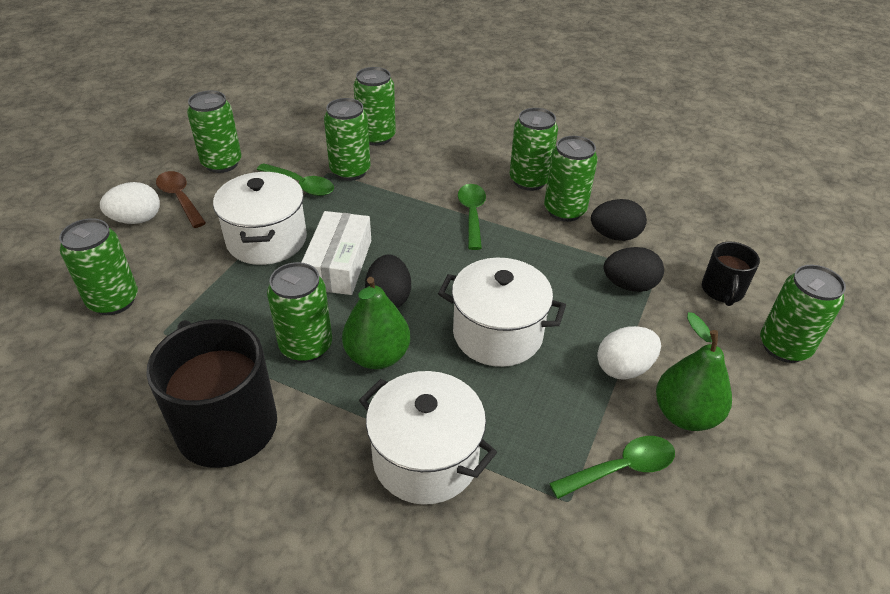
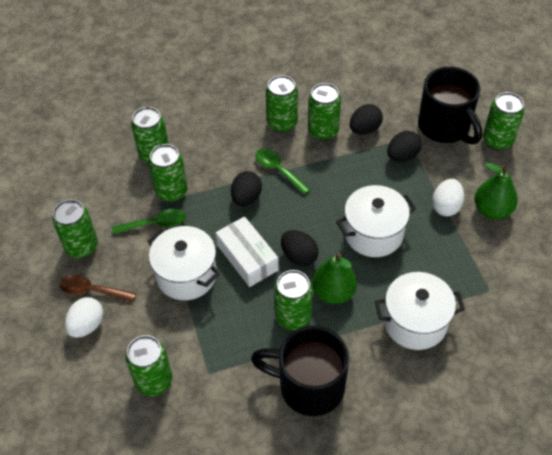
camera: 40 degrees left, 10 degrees up
(409, 217) = (246, 198): none -> black egg
(621, 468) = (493, 258): green spoon -> none
(722, 291) = (445, 127): black mug -> black mug, size x1.91

